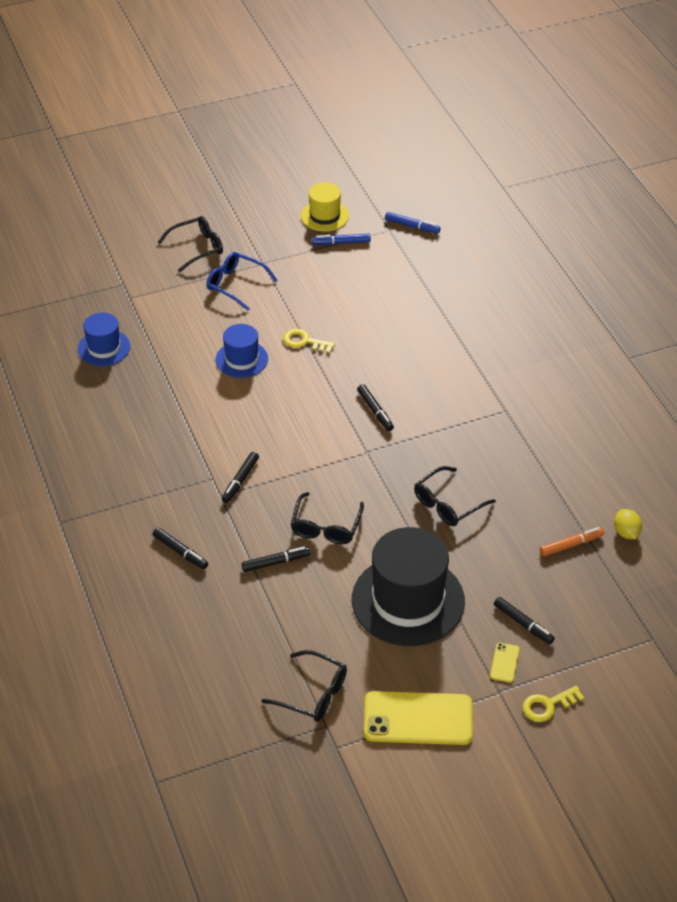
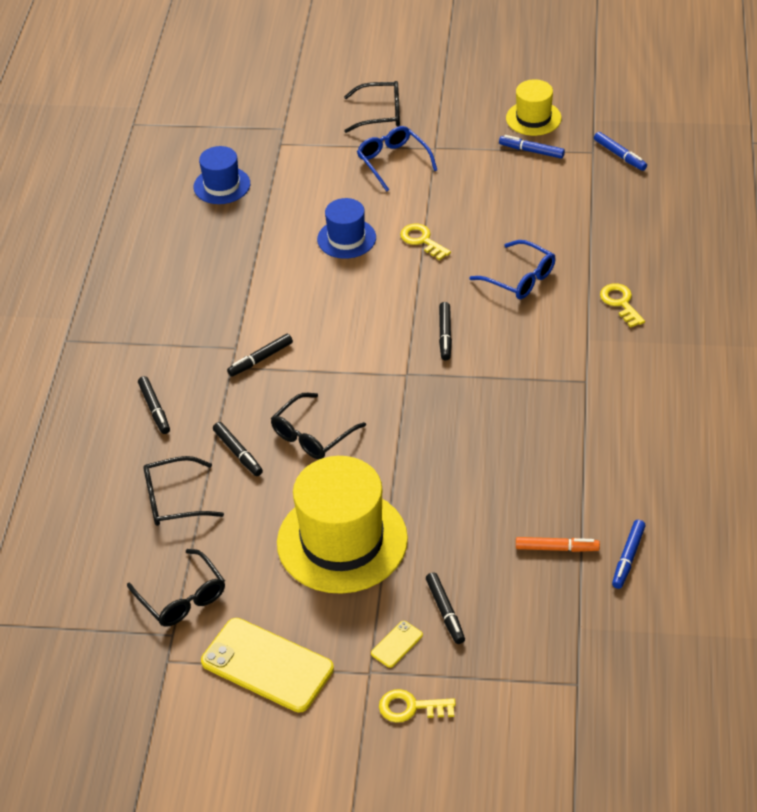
camera: 30 degrees right, 0 degrees up
(276, 562) = (238, 453): black marker -> black marker turned 45 degrees clockwise
(402, 347) = (519, 278): none -> blue glasses
(408, 600) = (342, 541): black hat -> yellow hat
(448, 504) = (454, 457): black glasses -> black glasses (174, 500)
(491, 342) = (620, 303): none -> yellow key
(626, 532) = (628, 558): yellow lemon -> blue marker

